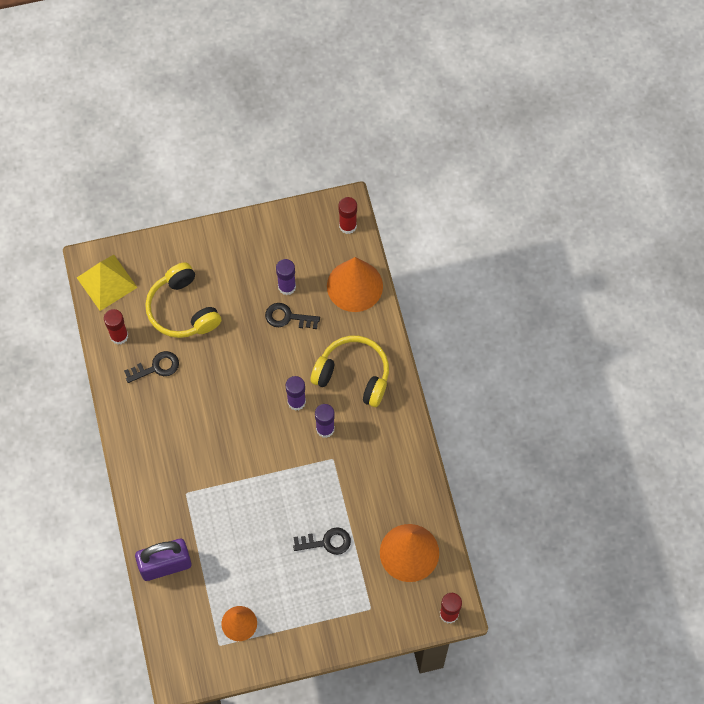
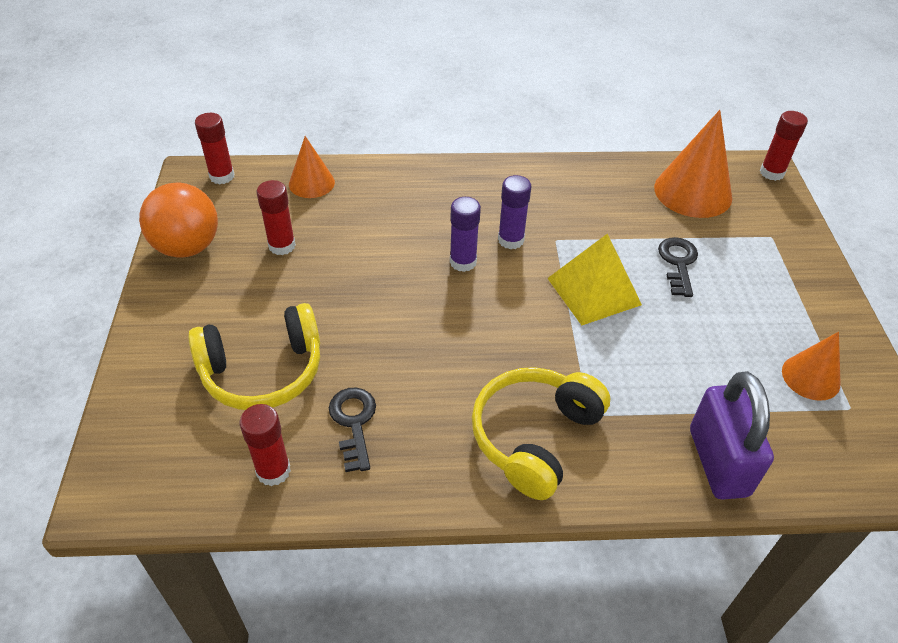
camera: 80 degrees left, 20 degrees down
(107, 282) = (158, 475): yellow pyramid -> yellow pyramid (594, 291)
(273, 231) = (187, 247): none -> orange ball
(287, 287) = (282, 246): purple glue stick -> red glue stick
(287, 317) = (329, 252): black key -> none
(353, 375) = (439, 203): yellow headphones -> yellow headphones (534, 437)
(354, 286) = (311, 183): orange cone -> orange cone, size x0.59

